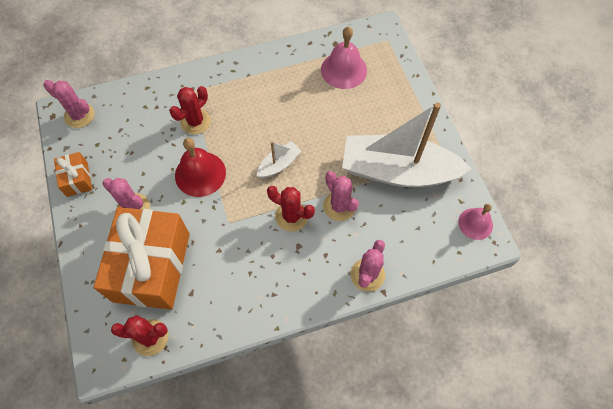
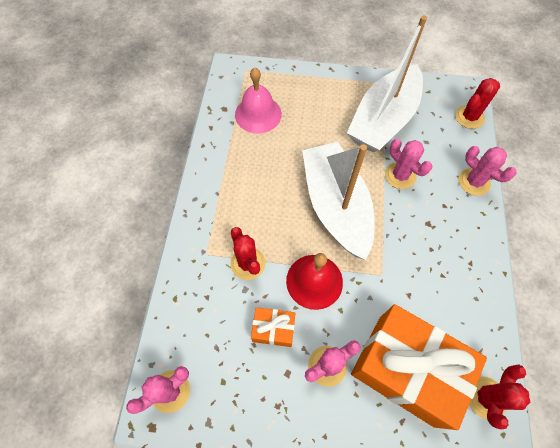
camera: 65 degrees left, 0 degrees up
(77, 179) = (260, 421): orange gift -> orange gift (273, 329)
(279, 164) = (335, 206): white boat -> white boat, size x2.36
(291, 216) = (396, 217): red cactus -> red cactus (469, 117)
(339, 206) = (400, 175): pink cactus -> pink cactus turned 60 degrees clockwise
(475, 223) = (452, 91): pink bell -> none

